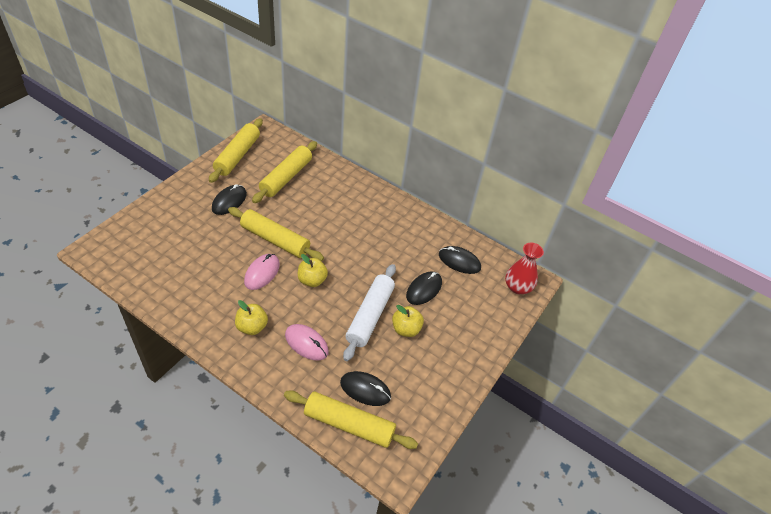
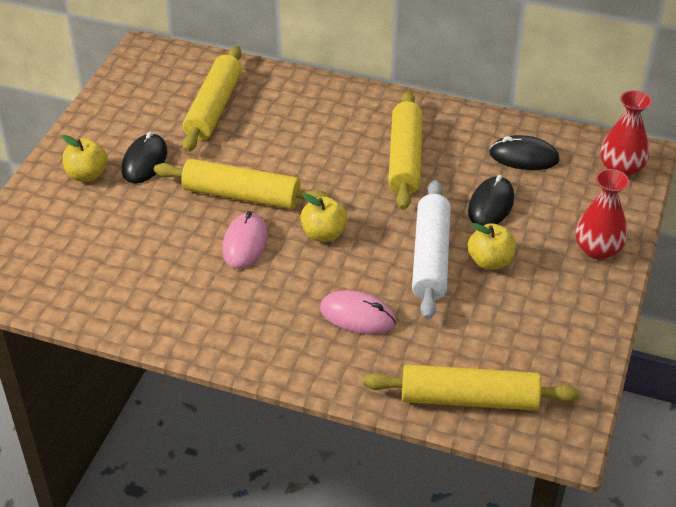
camera: 10 degrees left, 5 degrees down
(237, 155) = (123, 96): yellow rolling pin -> yellow rolling pin (405, 159)
(252, 327) = (267, 316): yellow apple -> yellow apple (87, 175)
(365, 389) = (470, 351): black mouse -> none
(478, 340) = (597, 250): none -> red vase

